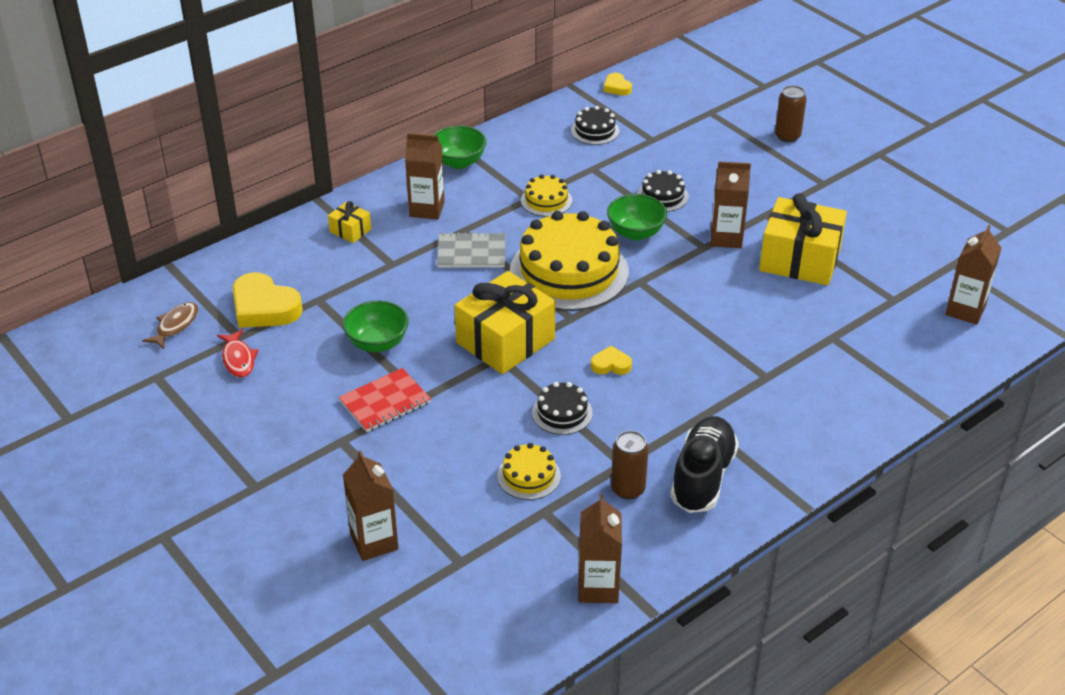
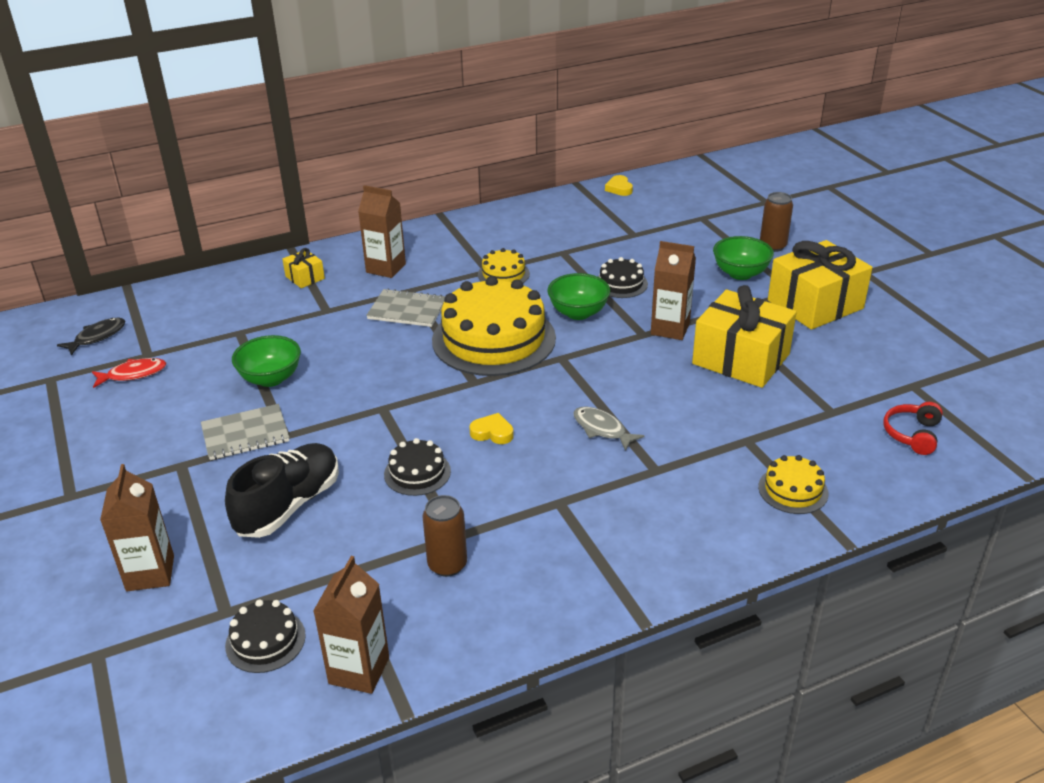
camera: 15 degrees right, 5 degrees down
(175, 325) = (97, 337): brown fish -> black fish
(238, 359) = (133, 374): red fish -> red fish turned 105 degrees counterclockwise
(264, 307) = (186, 332): yellow heart -> none
(385, 402) = (245, 434): red notebook -> grey notebook
(458, 162) = (437, 233): green bowl -> green bowl (740, 273)
(505, 341) = (396, 394): yellow gift -> yellow gift (815, 304)
(529, 476) = (348, 532): yellow cake -> yellow cake (793, 490)
(595, 131) = (580, 221): black cake -> black cake (265, 640)
(702, 477) = (537, 566): black shoe -> black shoe (289, 505)
(705, 346) = (602, 429): none -> grey fish
(965, 310) = (912, 434): brown carton -> red headphones

